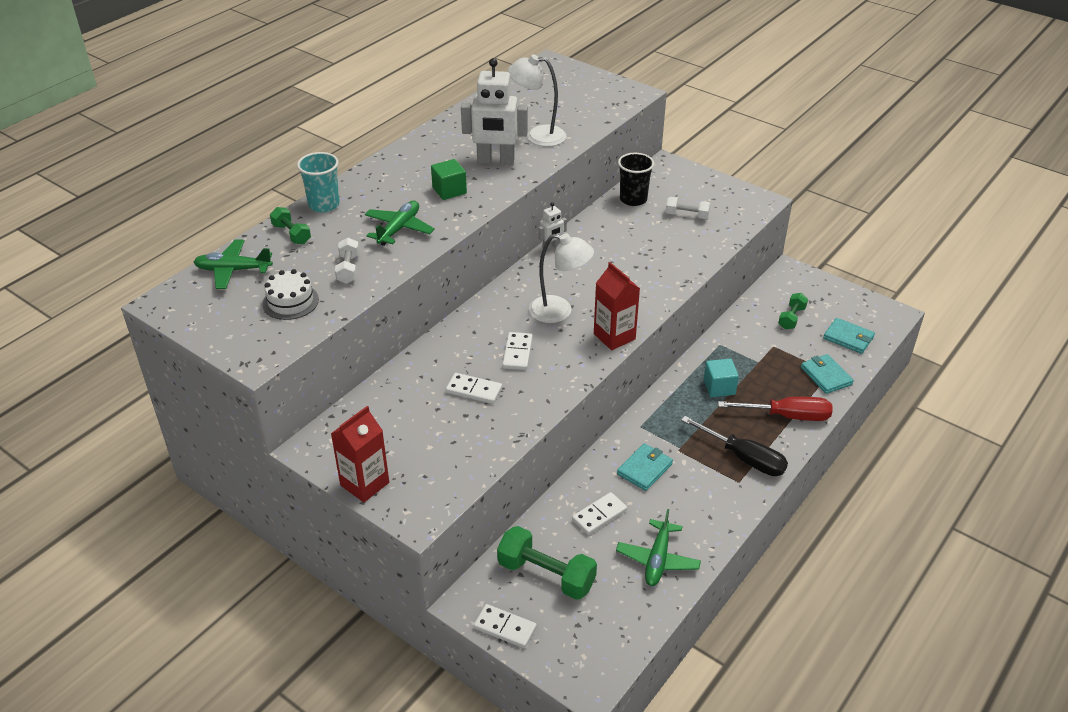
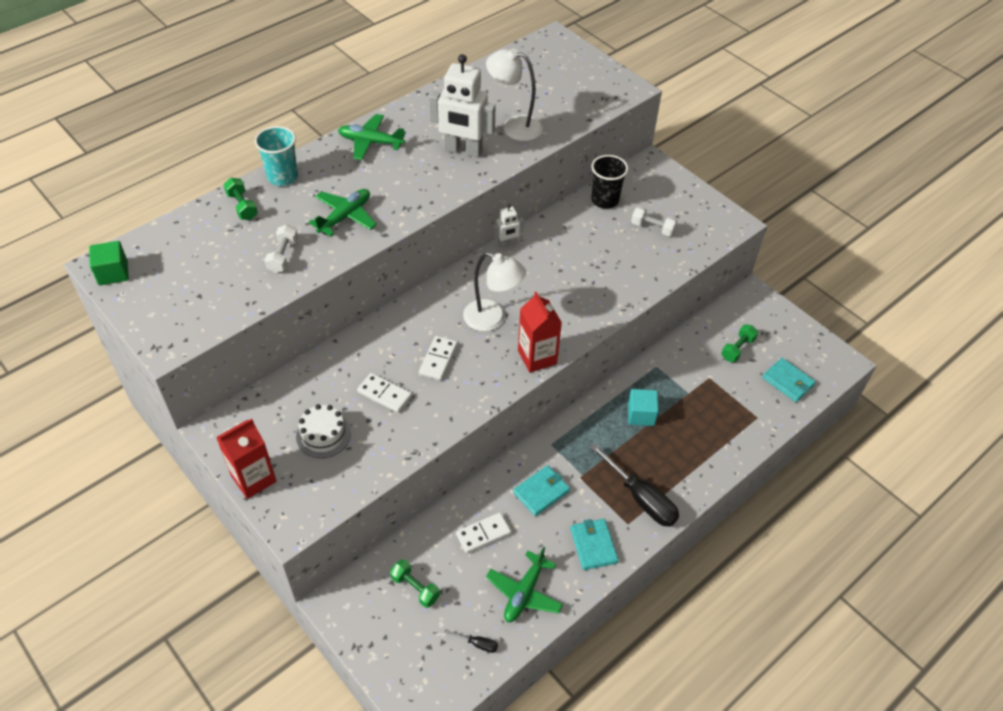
camera: 10 degrees right, 10 degrees up
(233, 270) = (176, 239): green plane -> green plane (371, 142)
(290, 301) = (218, 284): white cake -> white cake (323, 435)
(449, 190) = (407, 179): green cube -> green cube (113, 273)
(505, 628) = (361, 636): white domino -> none
(546, 575) = (415, 588): green dumbbell -> green dumbbell, size x0.57
(626, 613) = (478, 644): none -> black screwdriver
(788, 416) = (699, 459): red screwdriver -> none
(826, 376) = (751, 421): turquoise wallet -> turquoise wallet (593, 545)

